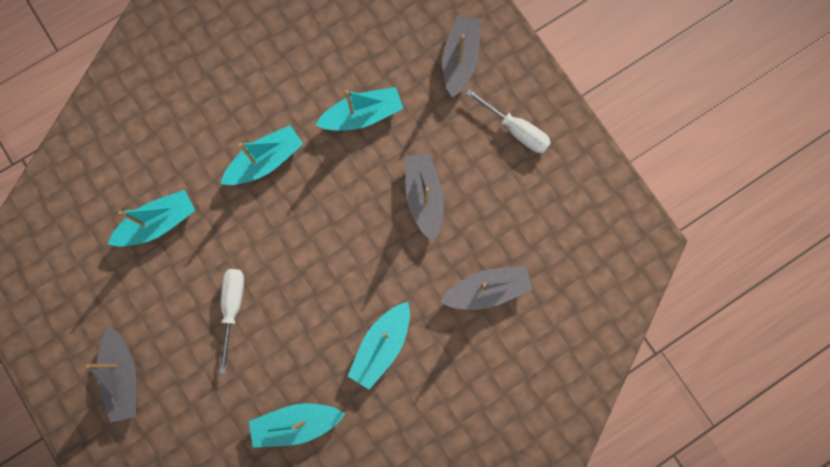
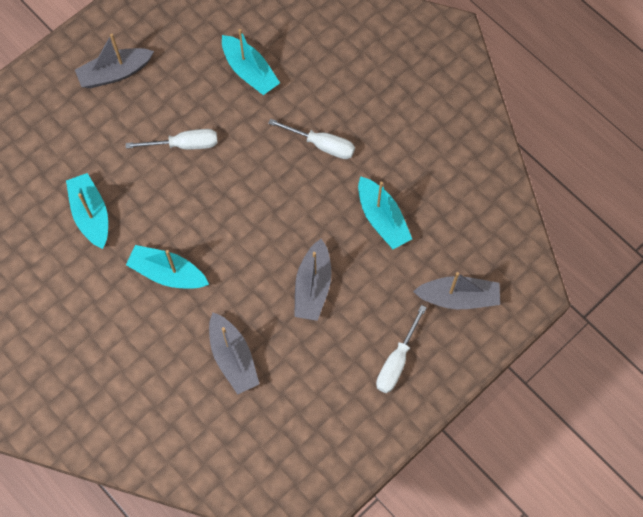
camera: 80 degrees right, 10 degrees down
(265, 161) = (322, 145): turquoise boat -> white screwdriver
(424, 197) = (313, 287): grey boat -> grey boat turned 120 degrees clockwise

